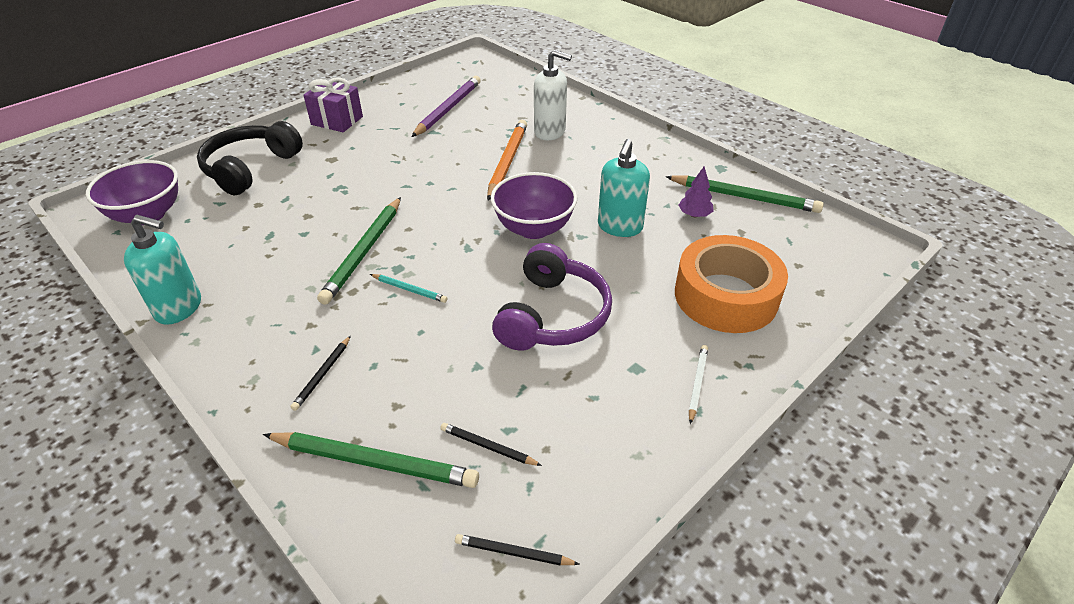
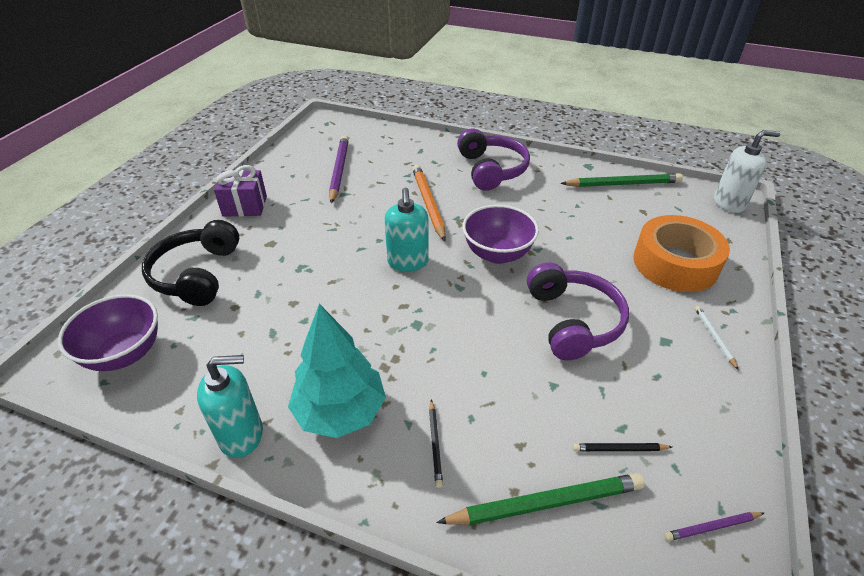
camera: 25 degrees left, 0 degrees up
(268, 318) = (340, 412): none -> turquoise tree
(364, 252) = (375, 319): green pencil -> none
(409, 290) = (443, 339): turquoise pencil -> none
(513, 552) = (711, 527): black pencil -> purple pencil
(550, 132) = (440, 169): white soap dispenser -> white soap dispenser (729, 203)
(604, 145) = (491, 170): none -> purple headphones
(620, 227) = (559, 233): turquoise soap dispenser -> turquoise soap dispenser (408, 262)
(694, 215) = (602, 207): purple tree -> none

